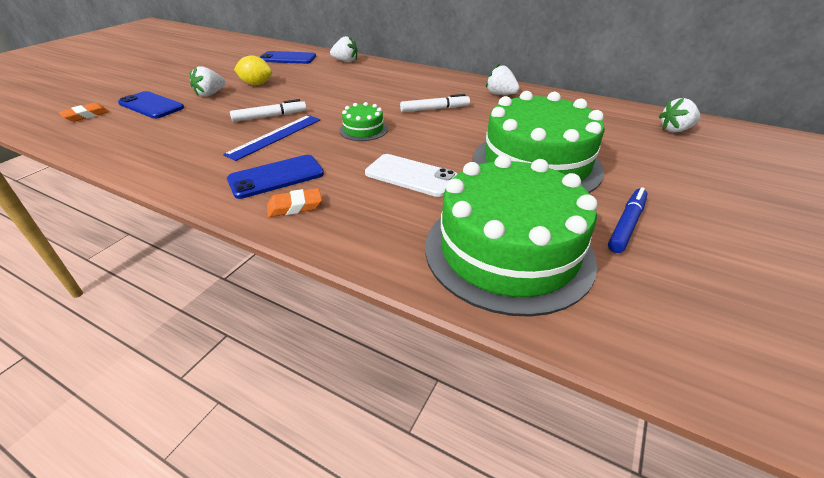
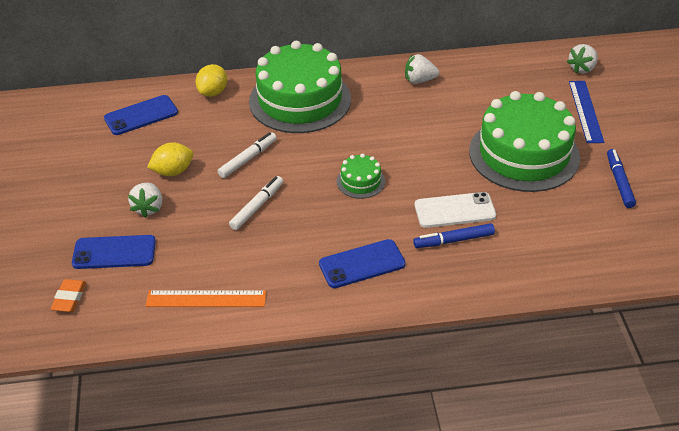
camera: 35 degrees left, 5 degrees up
(143, 149) = (206, 299): none -> orange ruler
(275, 136) = (299, 226): blue ruler -> blue ruler (586, 111)
(276, 177) = (362, 264): blue phone -> blue phone turned 45 degrees clockwise
(295, 206) = (412, 280): orange eraser -> none
(345, 61) = (213, 92): white strawberry -> yellow lemon
(377, 195) = (454, 240): none -> blue marker
(434, 109) = (387, 127): white marker -> white marker (248, 159)
(508, 251) = (576, 238): green cake -> green cake (300, 100)

